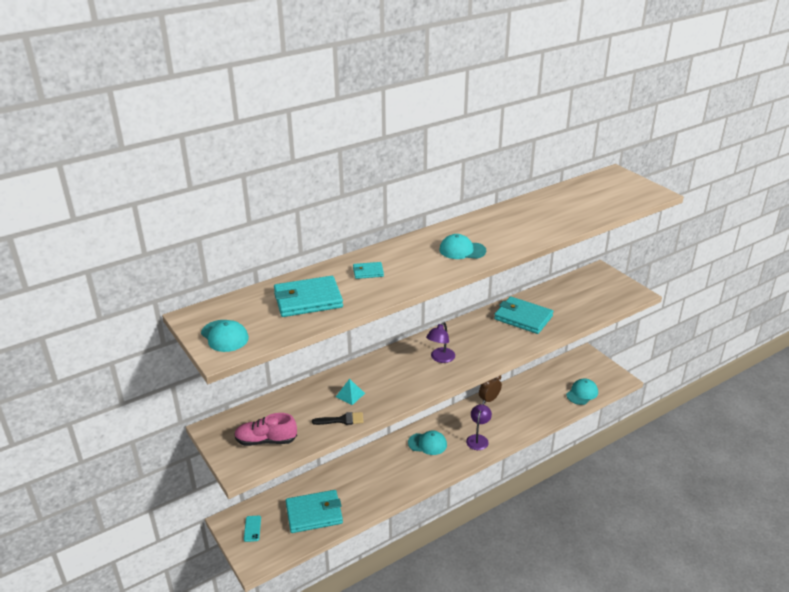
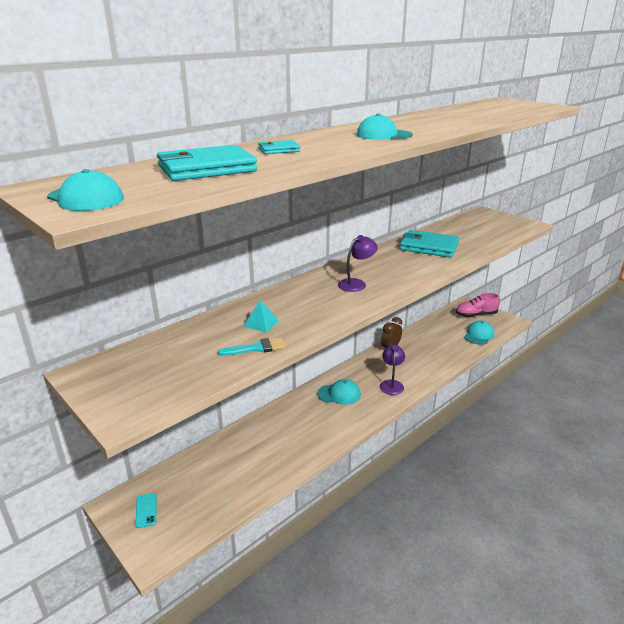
camera: 10 degrees left, 5 degrees down
(266, 441) = (159, 379): pink shoe -> pink shoe (476, 315)
(314, 513) = (223, 482): turquoise wallet -> none
(342, 420) = (257, 348): black brush -> turquoise brush
(440, 358) = (356, 283): purple lamp -> purple lamp turned 150 degrees counterclockwise

